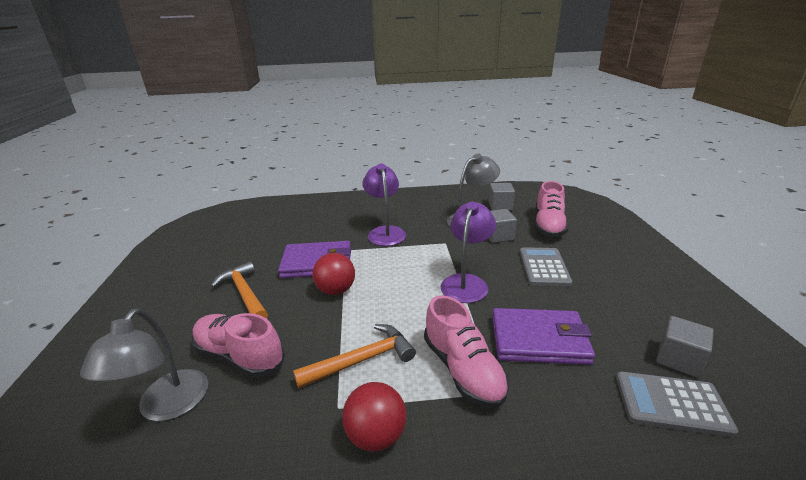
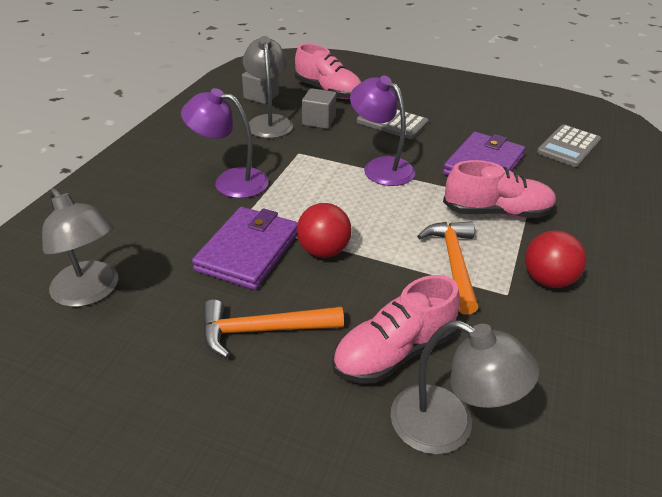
camera: 65 degrees left, 10 degrees up
(256, 233) = (91, 292): none -> grey lamp
(678, 359) = (533, 125): grey cube -> none

